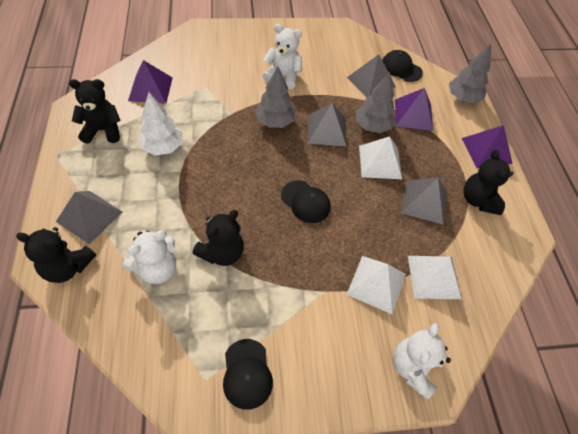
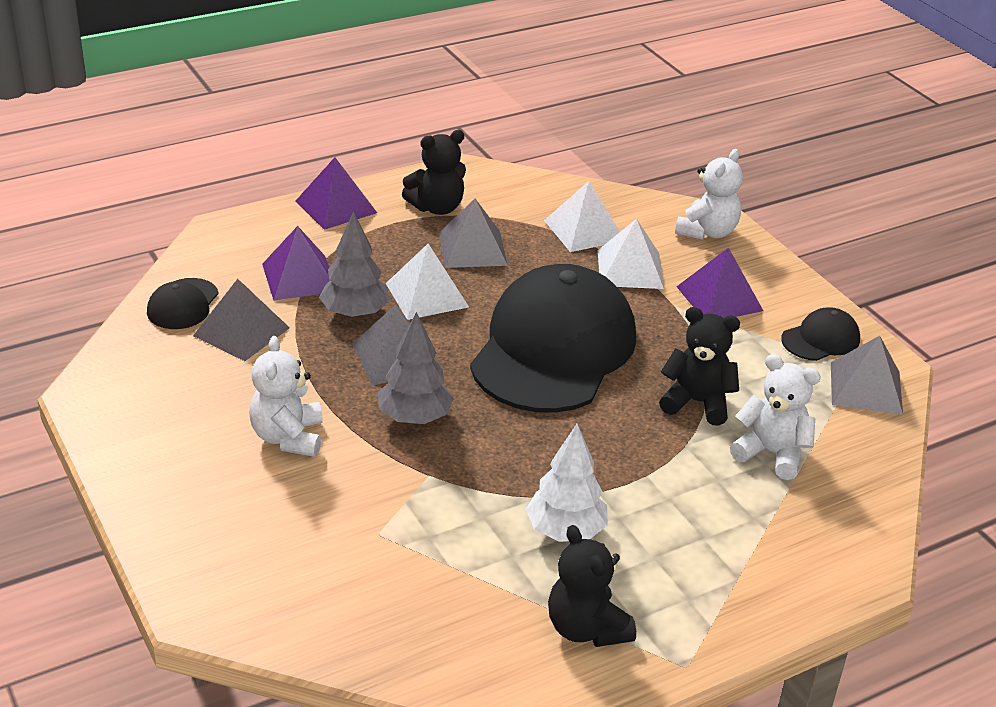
camera: 110 degrees left, 20 degrees down
(67, 267) = (848, 543): black teddy bear -> none
(89, 216) = (758, 560): grey pyramid -> grey pyramid (866, 388)
(150, 89) = (435, 609): purple pyramid -> purple pyramid (719, 298)
(305, 202) = (554, 348): black cap -> black cap, size x2.39
(413, 367) = (707, 232): white teddy bear -> white teddy bear turned 60 degrees counterclockwise
(462, 98) = (228, 235): grey tree -> none

